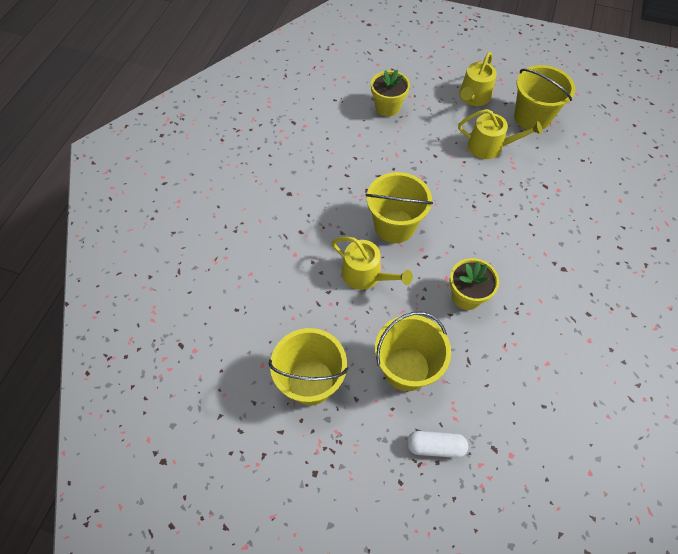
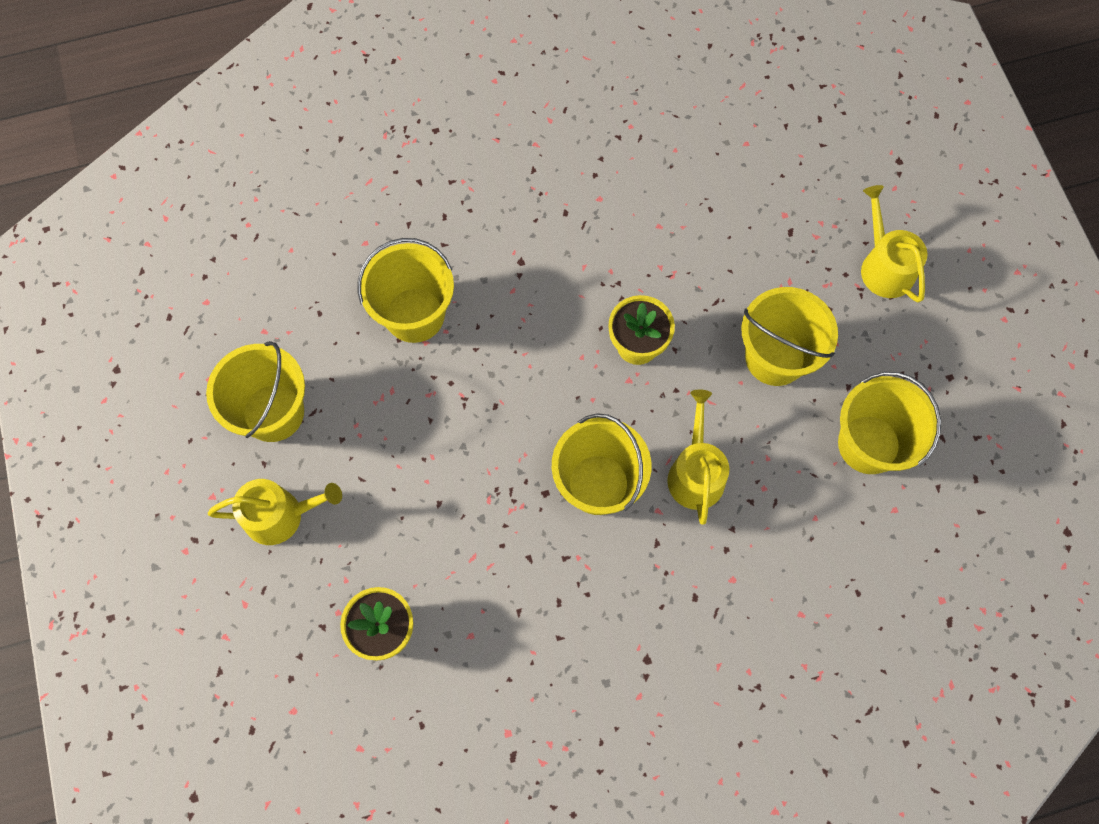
camera: 125 degrees left, 10 degrees up
(435, 446) = (832, 284): white capsule -> none
(490, 146) = (372, 440): yellow watering can -> yellow watering can (884, 266)
(556, 199) = (414, 315): none -> yellow bucket

